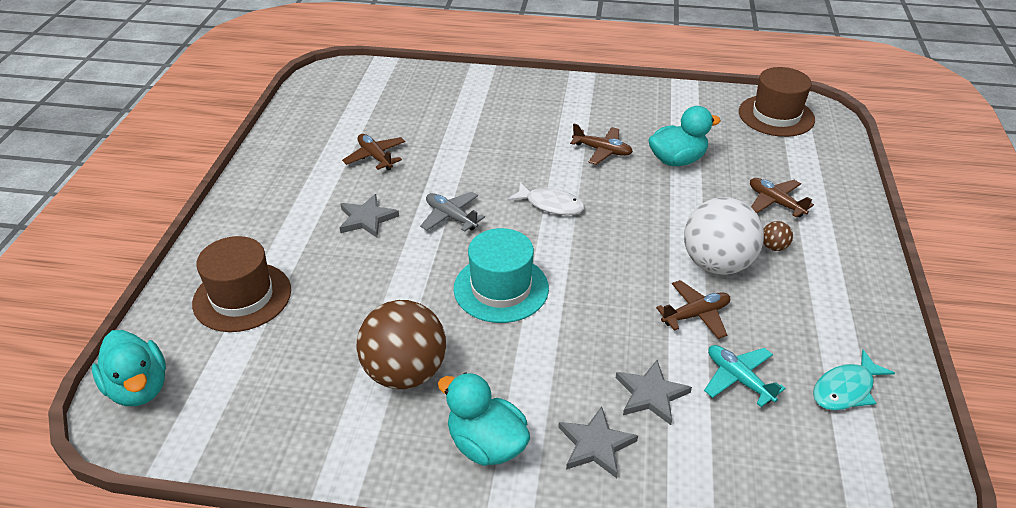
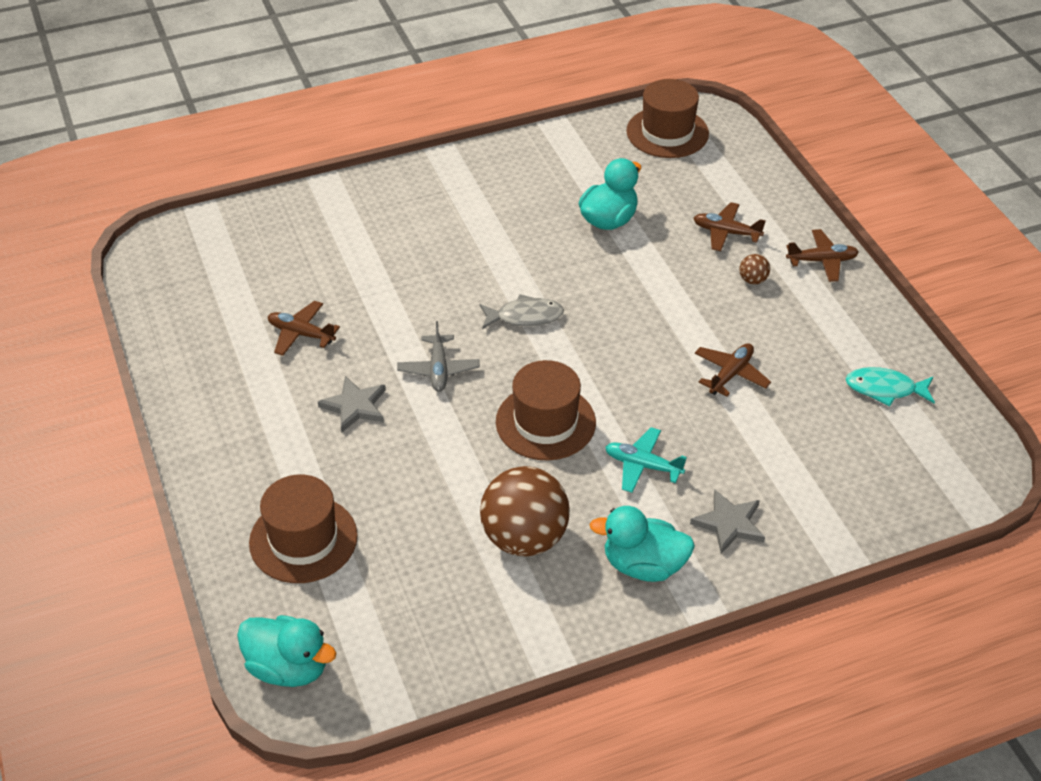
camera: 30 degrees left, 5 degrees up
(451, 217) = (438, 369): grey plane -> grey plane turned 105 degrees counterclockwise
(501, 288) = (545, 422): turquoise hat -> brown hat
(551, 204) = (525, 317): white fish -> grey fish
(602, 151) = (530, 236): brown plane -> brown plane (822, 261)
(651, 394) = (742, 462): grey star -> none
(716, 264) = (716, 317): white ball -> none
(738, 379) = (801, 417): turquoise plane -> turquoise plane (642, 465)
(846, 389) = (885, 389): turquoise fish -> turquoise fish turned 75 degrees clockwise

